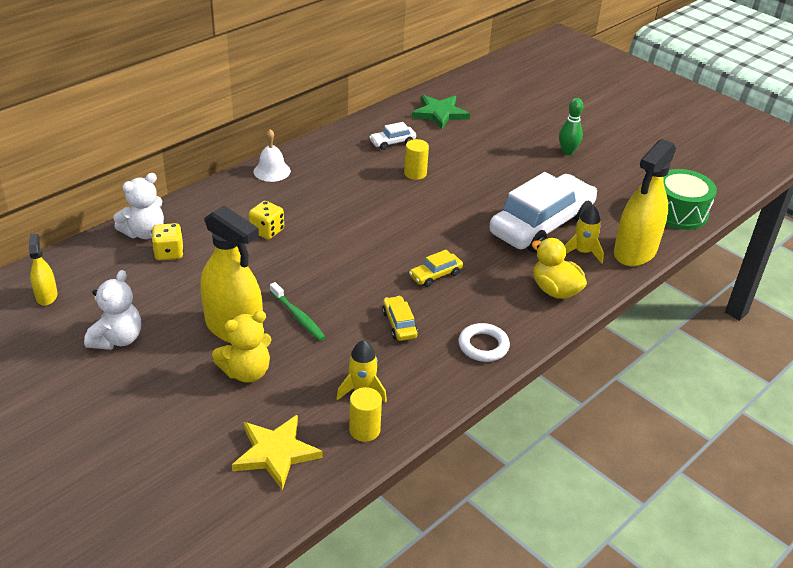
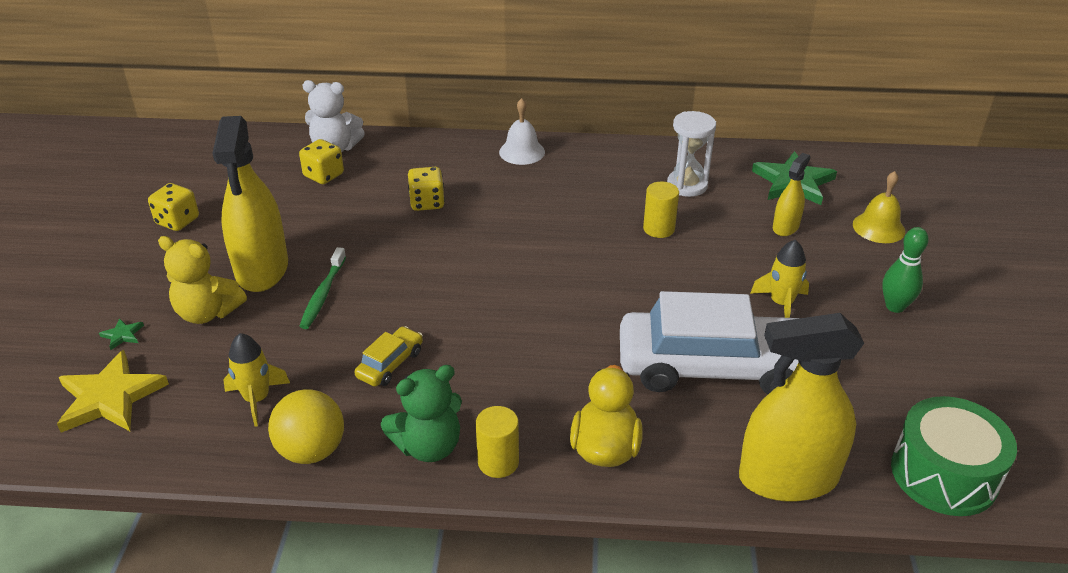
camera: 50 degrees right, 0 degrees up
(46, 296) = (194, 158): yellow spray bottle -> yellow spray bottle (785, 227)
(117, 339) = (177, 221): white teddy bear -> yellow dice
(215, 420) = (122, 335): none -> green star
(364, 430) = (197, 436): yellow cylinder -> yellow cylinder (498, 462)
(392, 142) = (687, 185): white car -> white hourglass
(434, 390) = (311, 450): none -> yellow ball
(435, 275) = (505, 341): yellow car -> none
(483, 346) = (428, 446): white ring -> green teddy bear
(509, 117) = (878, 227): none -> yellow bell
(582, 252) = (714, 430): yellow rocket -> yellow rocket (781, 303)

